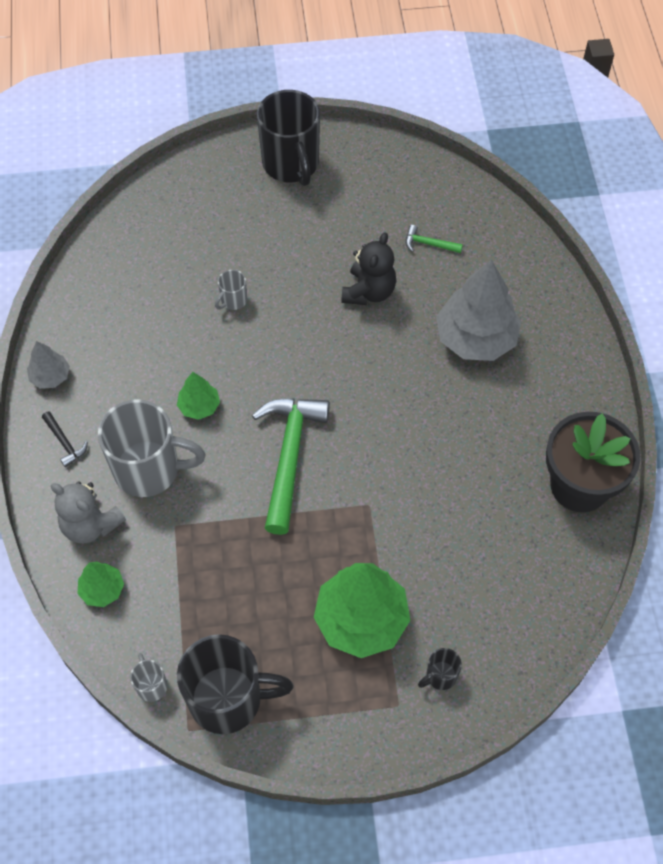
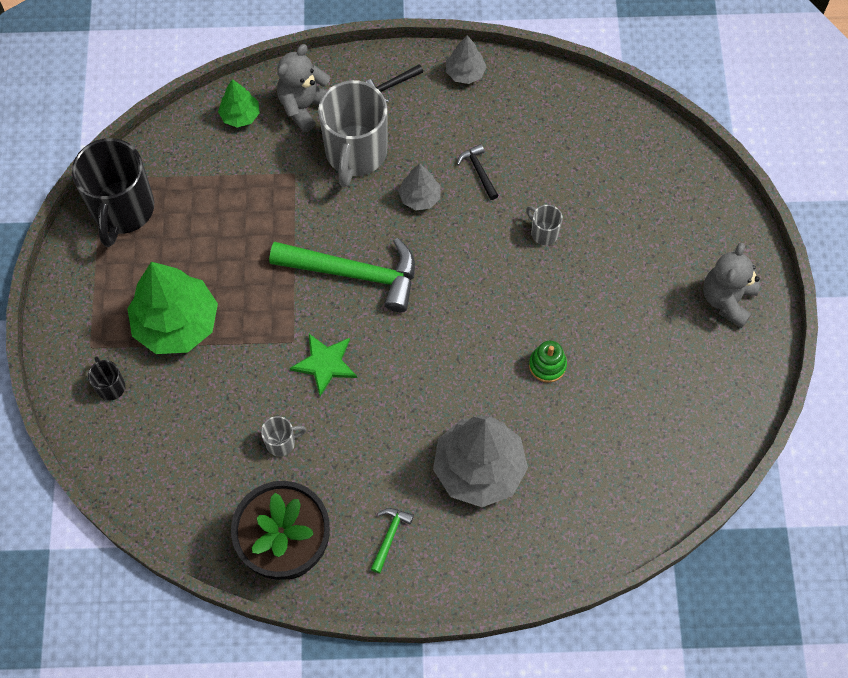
camera: 95 degrees right, 5 degrees up
(151, 685) = (146, 152): grey mug -> grey mug (281, 442)
(167, 357) = (478, 171): none -> black hammer
(199, 406) = (419, 197): green tree -> grey tree
(291, 164) = (727, 300): black mug -> grey teddy bear
(369, 291) = (547, 365): black teddy bear -> green stacking toy
(389, 473) = (325, 364): none -> green star
(428, 244) = (609, 435): green hammer -> green hammer (389, 536)

